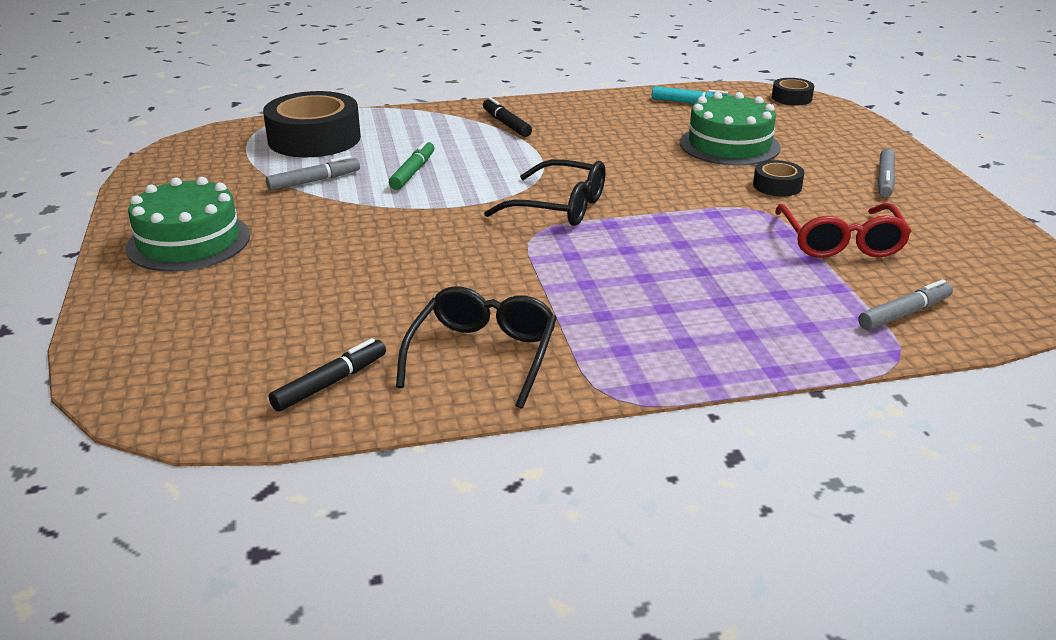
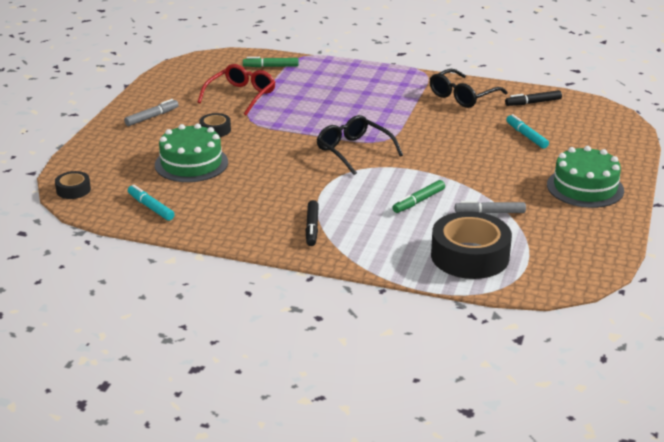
camera: 150 degrees left, 0 degrees up
(312, 302) = (526, 136): none -> turquoise marker
(904, 313) = (271, 66): grey marker -> green marker

